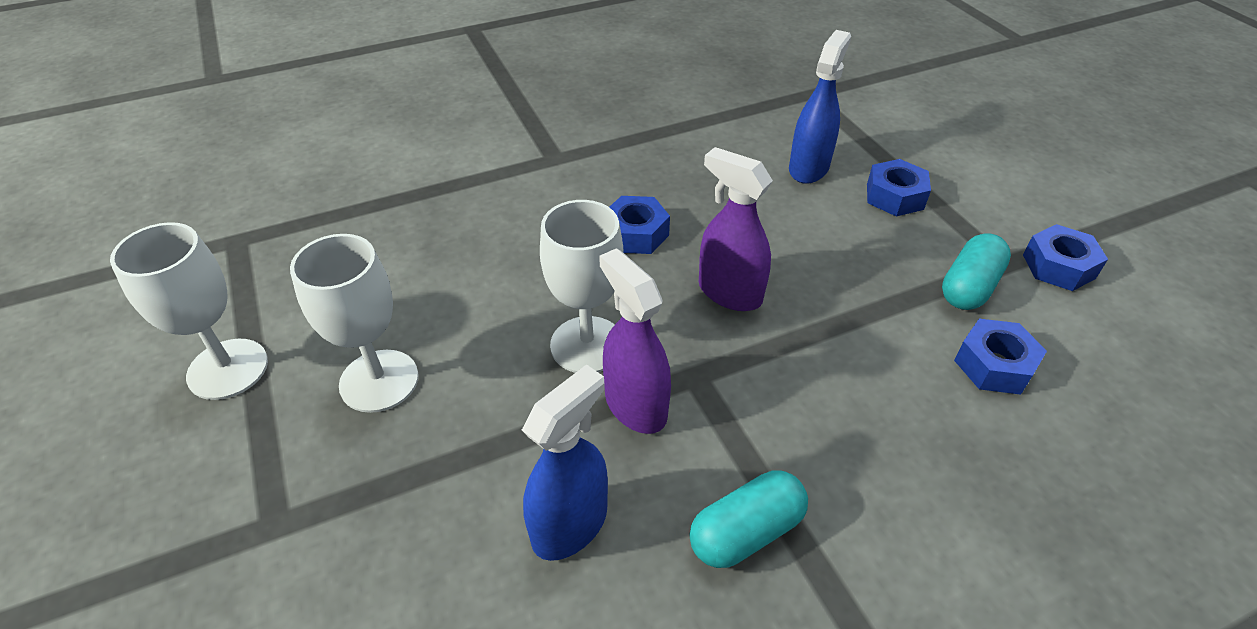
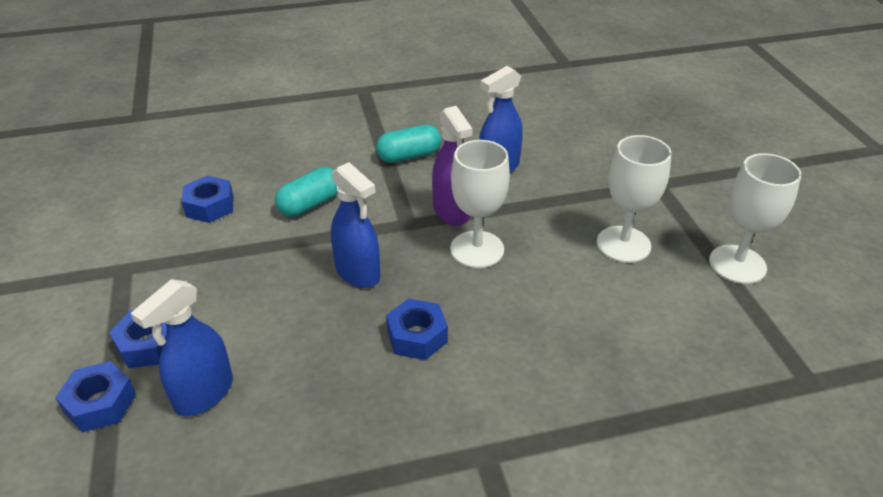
camera: 170 degrees left, 5 degrees down
(729, 293) = (358, 273): purple spray bottle -> blue spray bottle
(969, 287) = (172, 254): turquoise capsule -> turquoise capsule (310, 204)
(1058, 266) = (86, 261): blue nut -> blue nut (100, 403)

